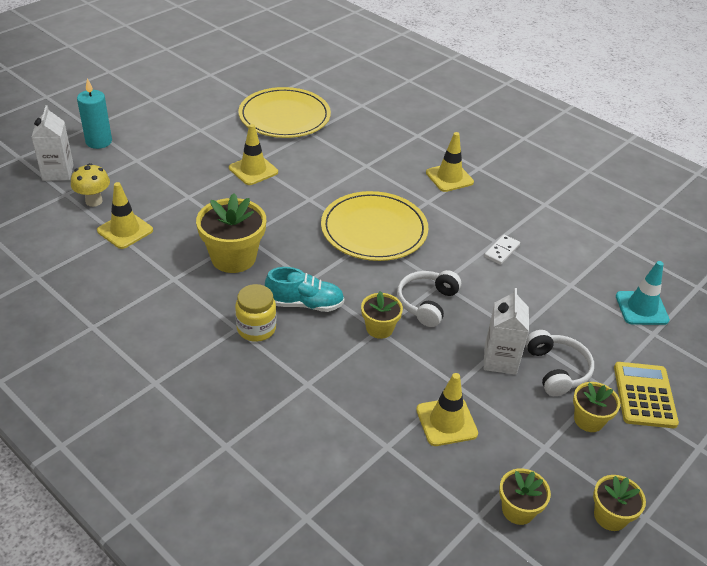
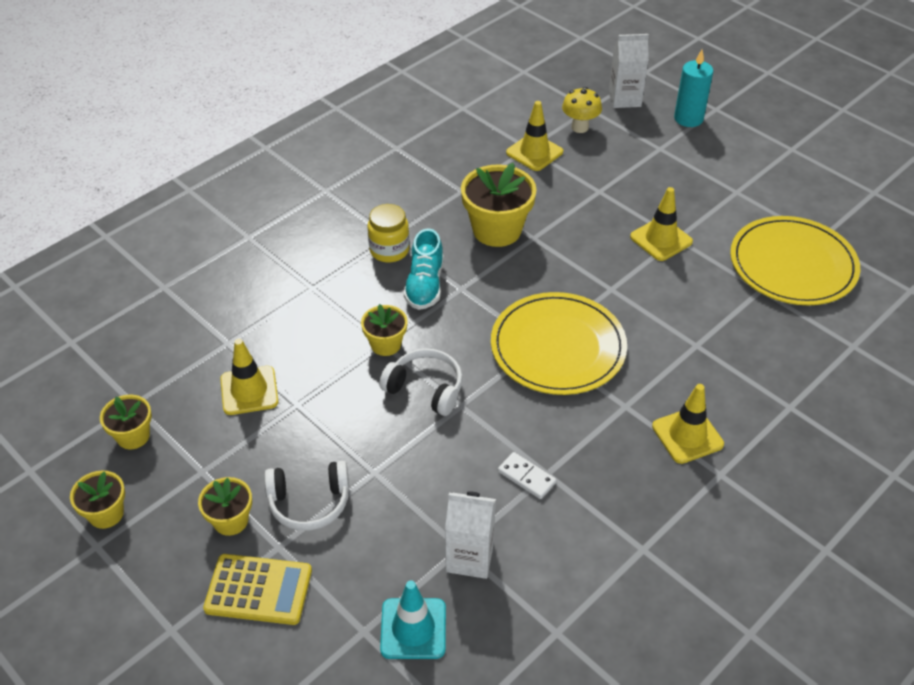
camera: 95 degrees right, 5 degrees up
(500, 360) = (329, 448): white carton -> white carton (469, 557)

